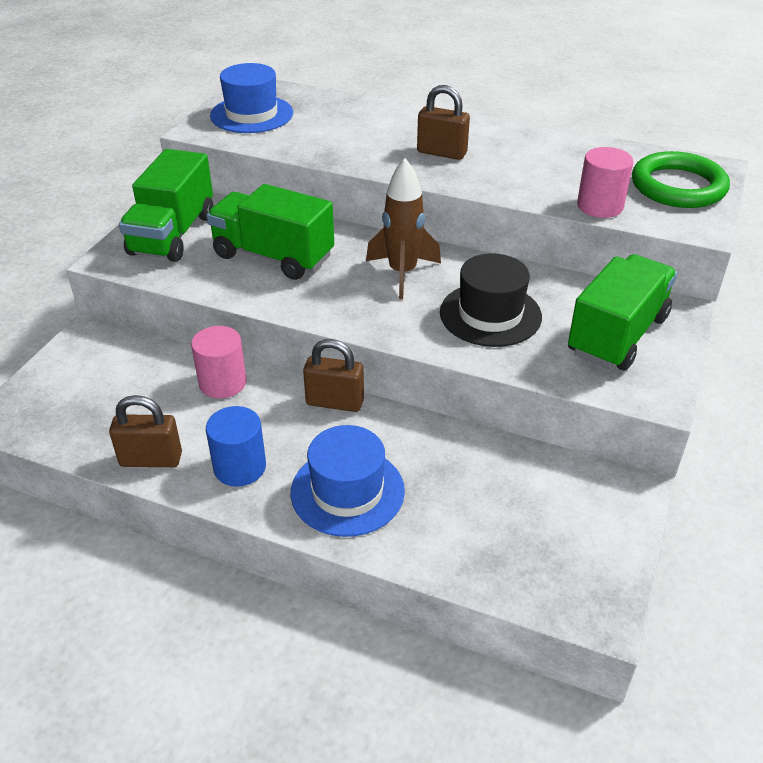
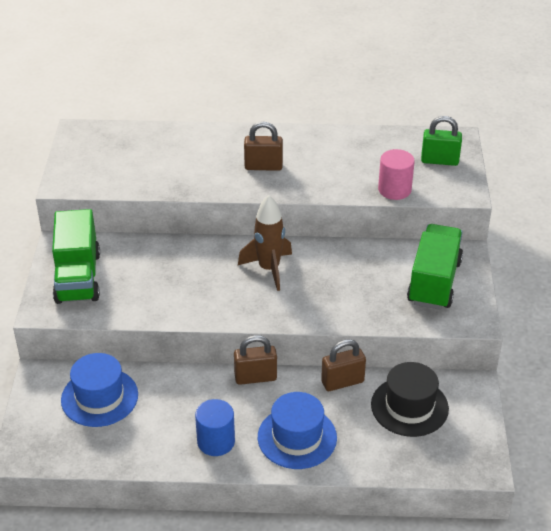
camera: 20 degrees left, 0 degrees up
(151, 459) = (150, 454): brown padlock -> brown padlock (342, 382)
(223, 383) = (167, 384): pink cylinder -> none
(252, 114) = (96, 160): blue hat -> blue hat (99, 397)
(273, 256) = (167, 278): green truck -> none
(490, 314) = (345, 287): black hat -> black hat (409, 406)
(678, 186) = (439, 160): green ring -> green padlock

